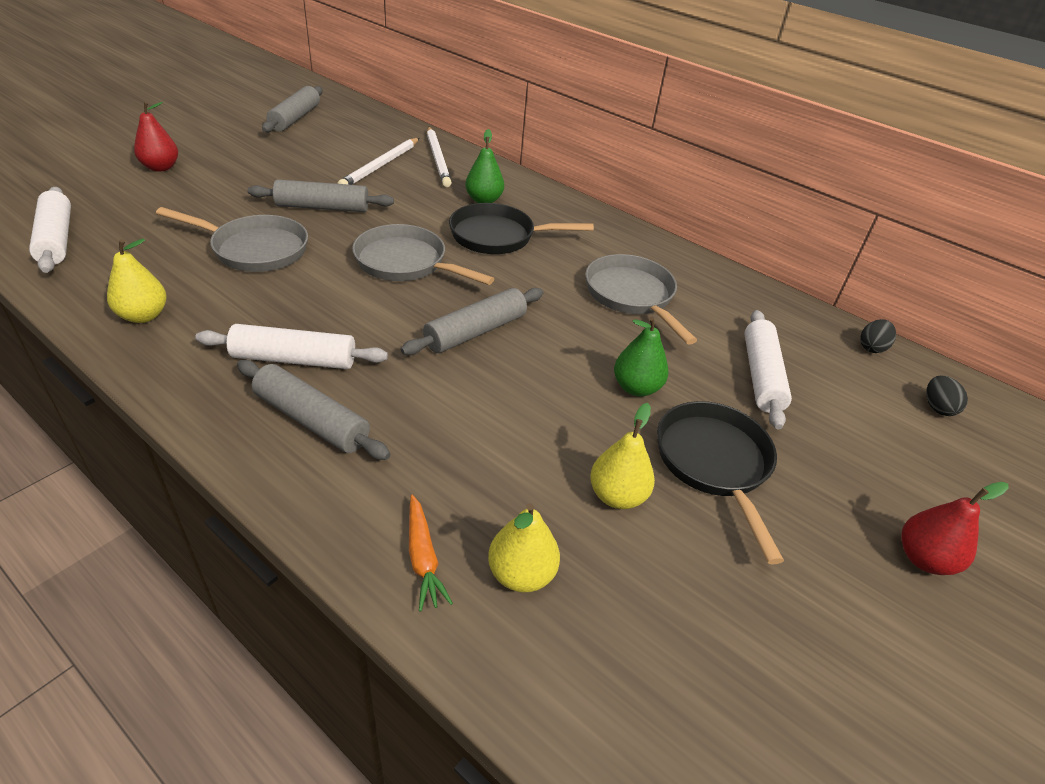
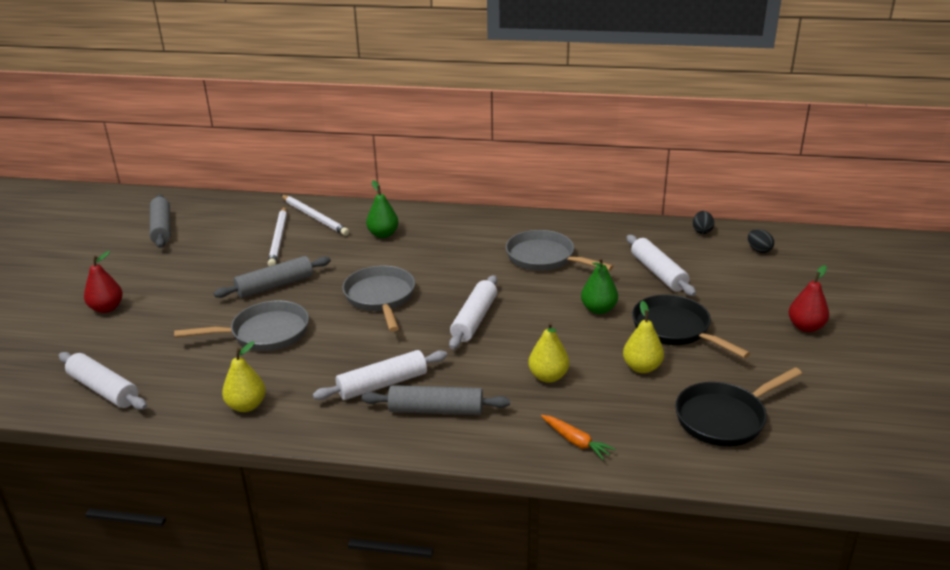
camera: 25 degrees left, 10 degrees down
(406, 263) = (380, 298): grey pan -> grey pan turned 75 degrees clockwise
(475, 331) = (474, 319): grey rolling pin -> white rolling pin
(498, 236) = (421, 255): black pan -> black pan (724, 418)
(521, 574) = (631, 424): yellow pear -> yellow pear (548, 376)

